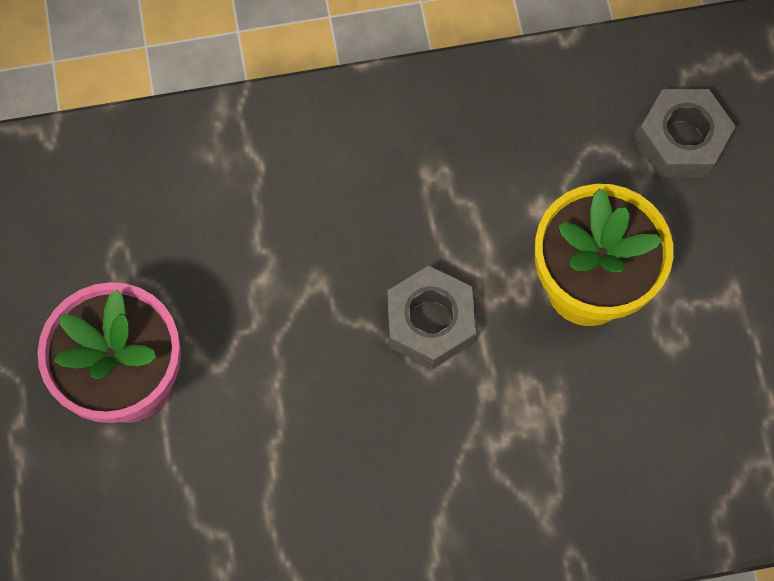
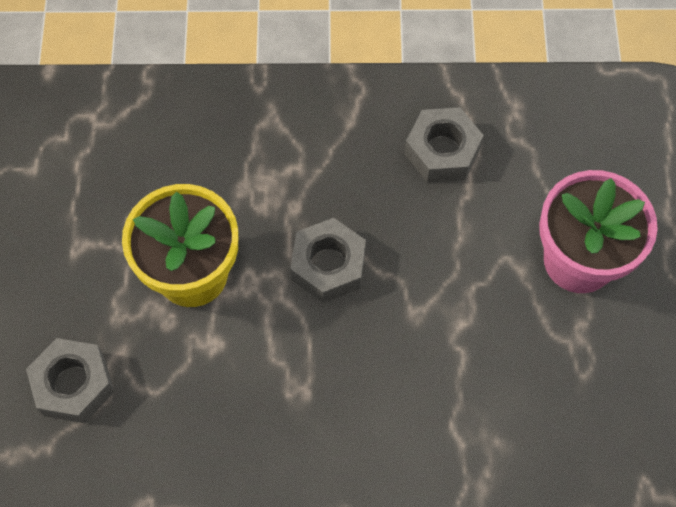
camera: 170 degrees left, 5 degrees down
(313, 500) = (442, 151): none -> grey nut

